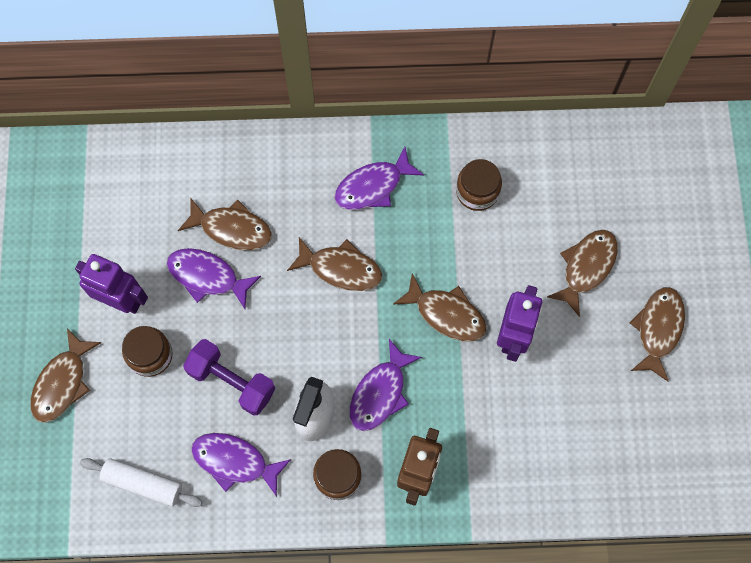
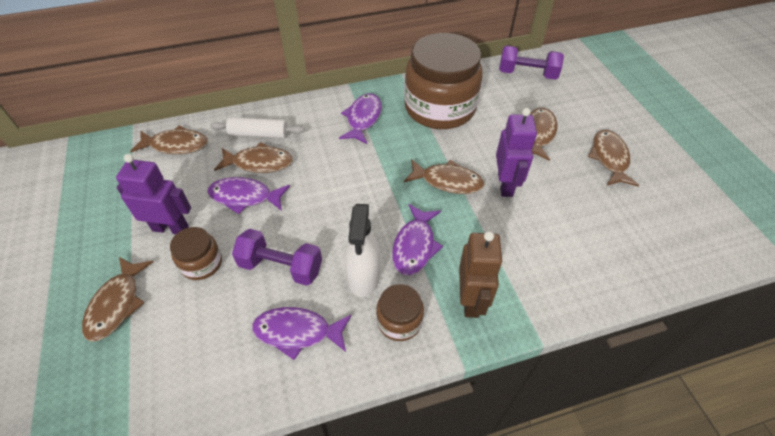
camera: 15 degrees left, 20 degrees down
(143, 483) = (207, 375): white rolling pin -> white rolling pin (259, 134)
(340, 268) = (354, 170): brown fish -> brown fish (176, 145)
(373, 186) = (363, 119): purple fish -> purple fish turned 150 degrees clockwise
(477, 191) = (440, 108): brown jar -> brown jar, size x2.20
(619, 157) = (527, 74): none -> purple dumbbell

